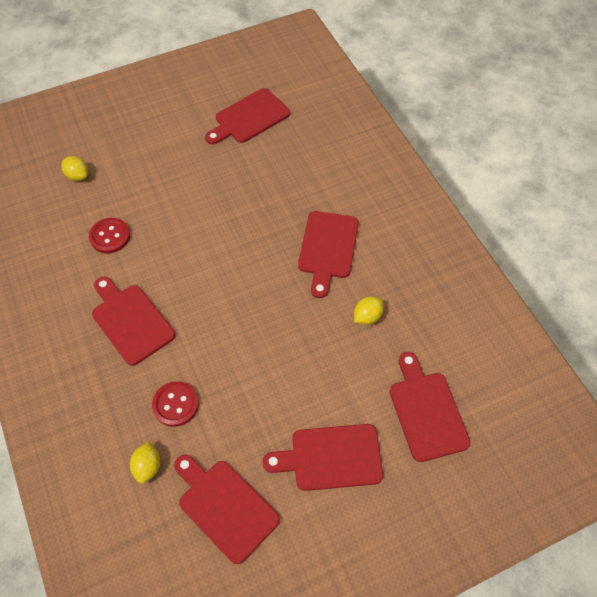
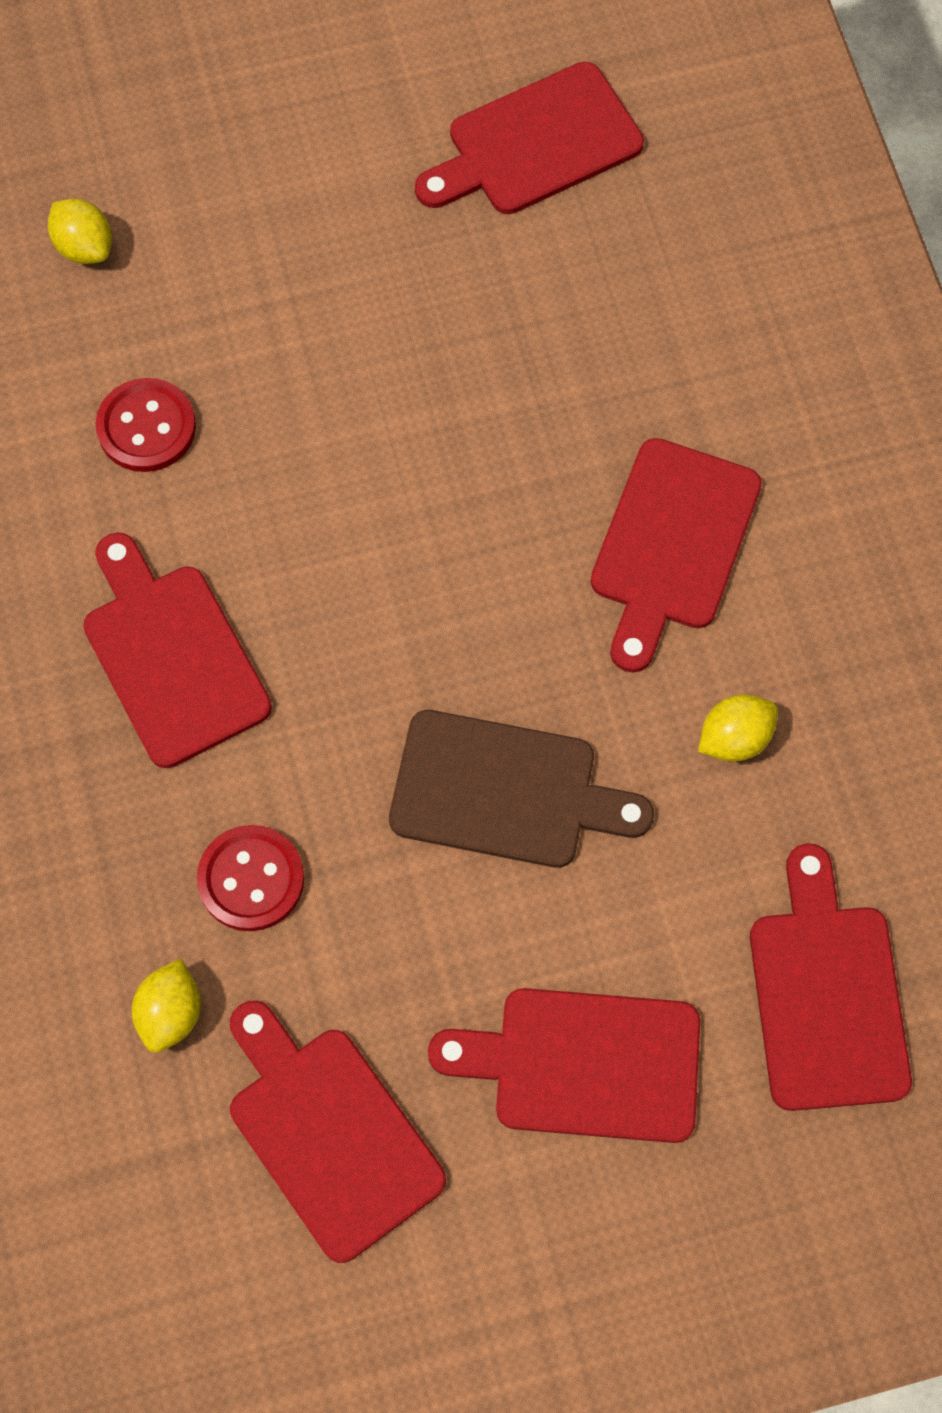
camera: 10 degrees right, 10 degrees up
(277, 352) = (504, 792): none -> brown cutting board

